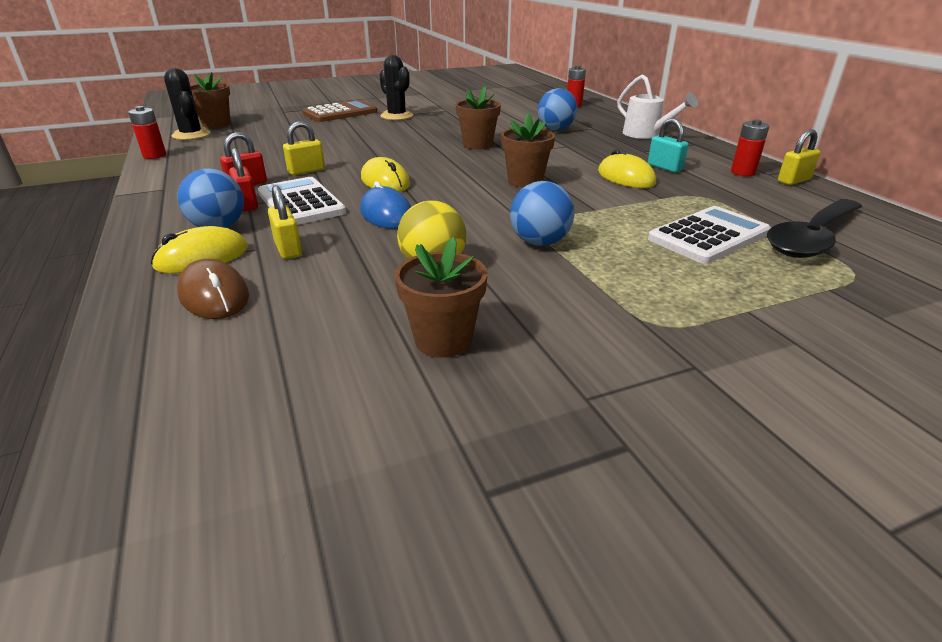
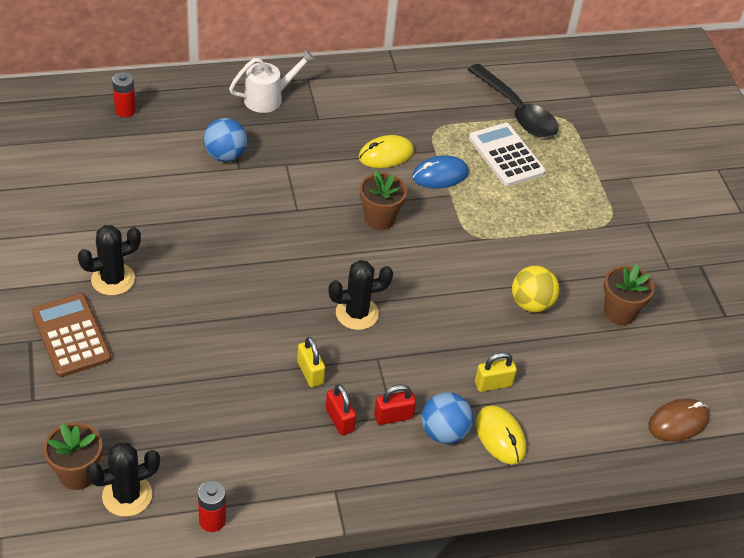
camera: 85 degrees left, 15 degrees up
(214, 295) = (559, 422): brown mouse -> brown mouse (678, 422)
(301, 203) = (399, 377): white calculator -> none
(385, 181) = (357, 313): yellow mouse -> black cactus
(386, 214) = (436, 320): blue mouse -> blue mouse (440, 175)
(477, 145) = (262, 228): brown flower pot -> none
(539, 242) = (503, 241): blue ball -> none
(664, 167) = (367, 123): turquoise padlock -> none
(743, 172) = (391, 84): red battery -> none
(794, 180) = (415, 67): yellow padlock -> none

